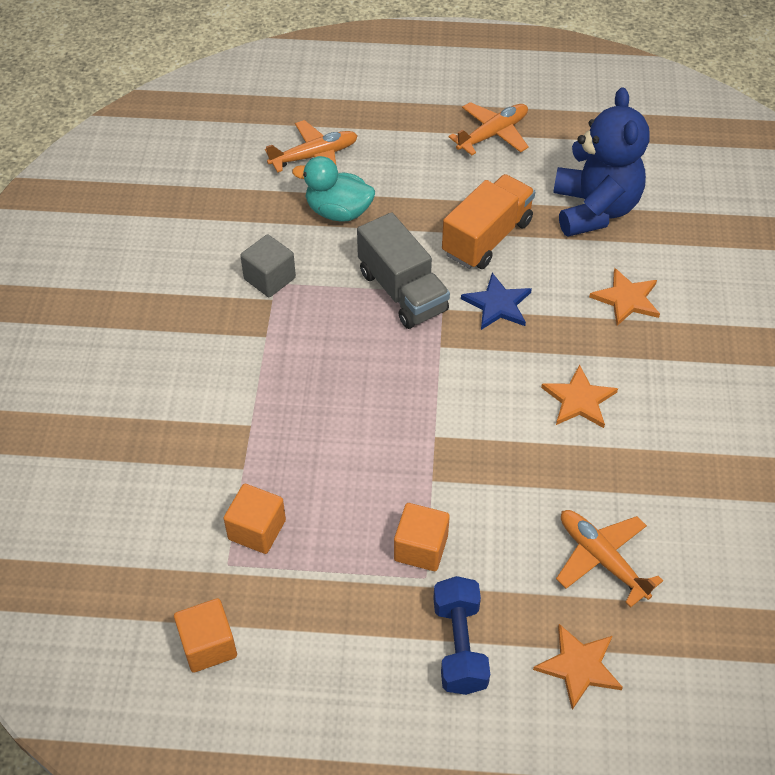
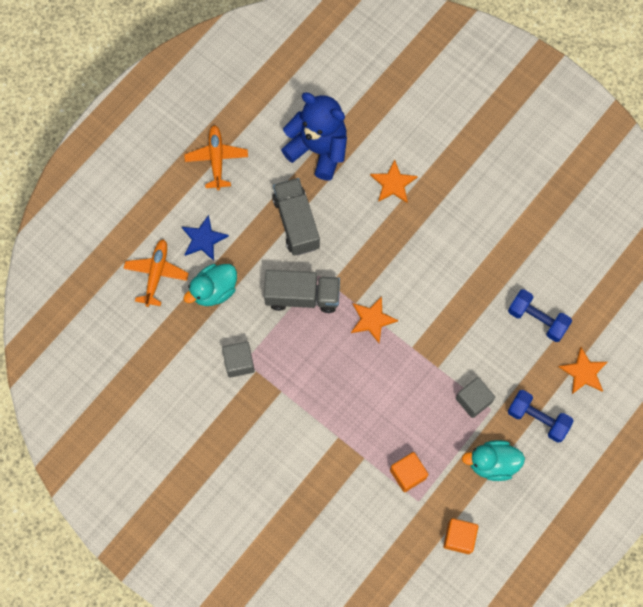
camera: 55 degrees left, 20 degrees up
(348, 624) = (492, 463): none -> turquoise duck
(421, 548) = (473, 400): orange cube -> grey cube
(487, 238) = (296, 223): orange truck -> grey truck
(498, 304) = (348, 252): blue star -> blue star (203, 239)
(579, 400) = (440, 259): orange star -> orange star (372, 319)
(602, 559) = (537, 319): orange plane -> blue dumbbell

